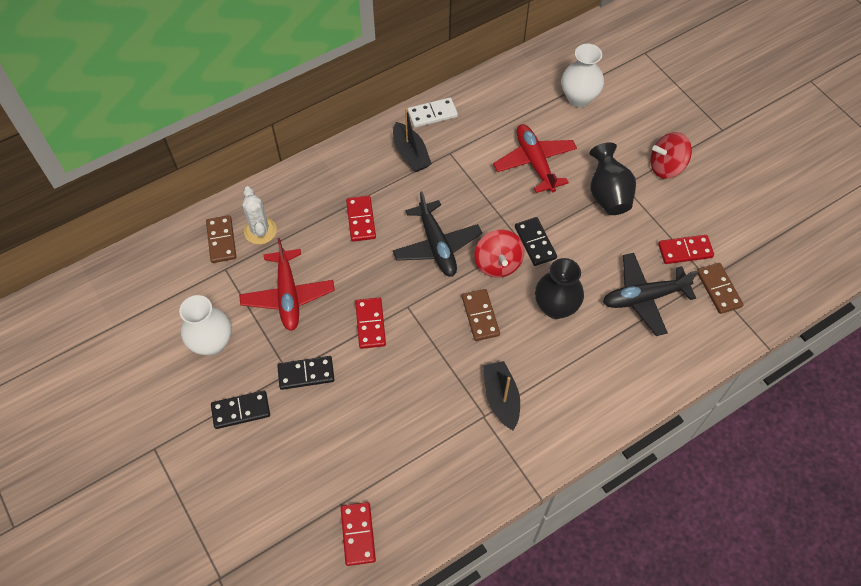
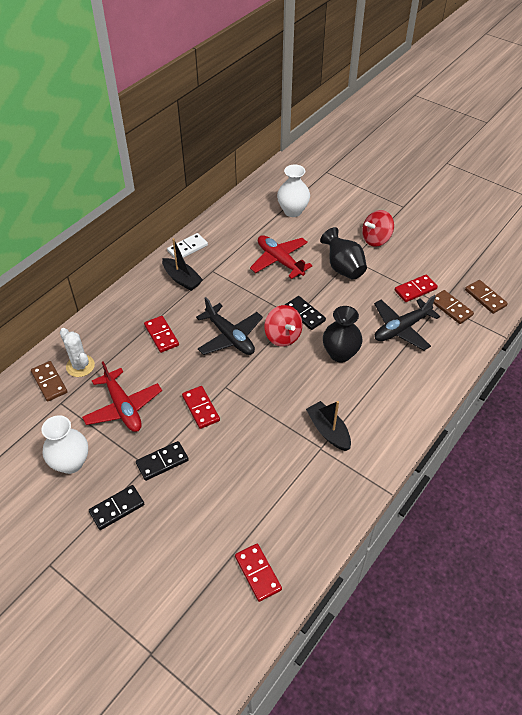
camera: 20 degrees left, 10 degrees down
(480, 316) = (285, 377): brown domino -> brown domino (485, 298)

